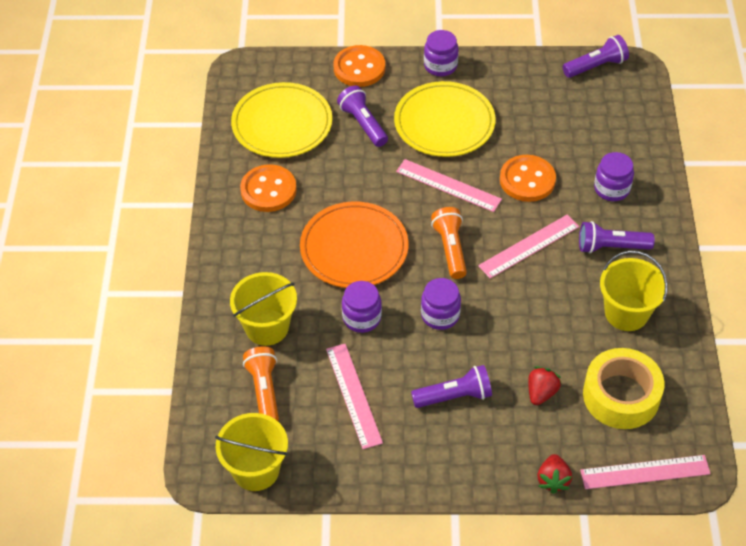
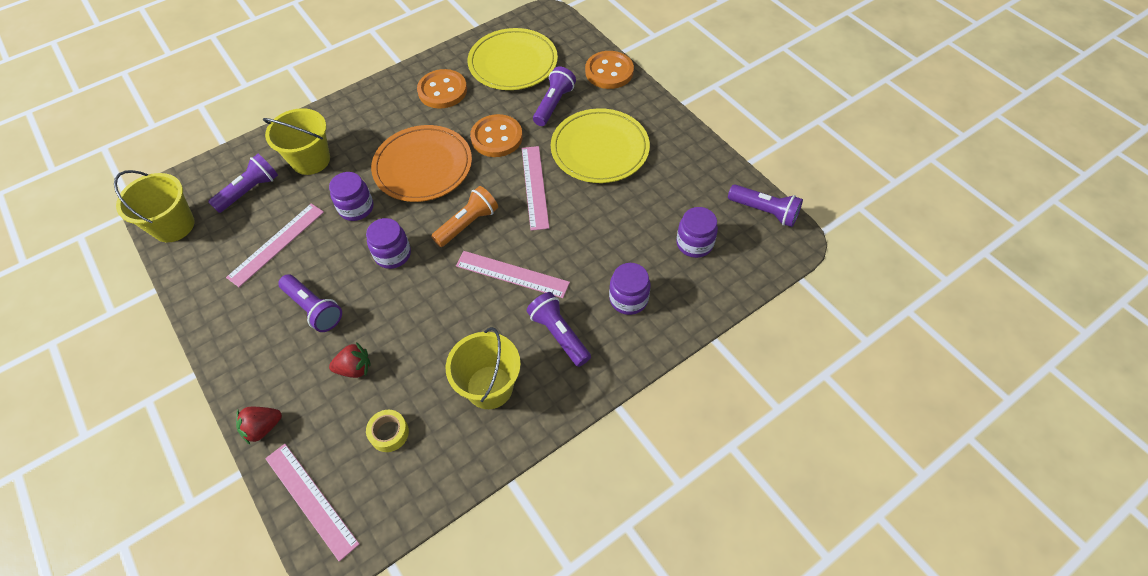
camera: 55 degrees right, 5 degrees up
(264, 391) = (250, 191): orange flashlight -> purple flashlight
(440, 66) = (659, 114): purple jar -> purple jar (694, 243)
(527, 180) = (585, 234): orange button -> orange button (496, 137)
(621, 396) = (389, 433): yellow tape -> yellow tape, size x0.48

